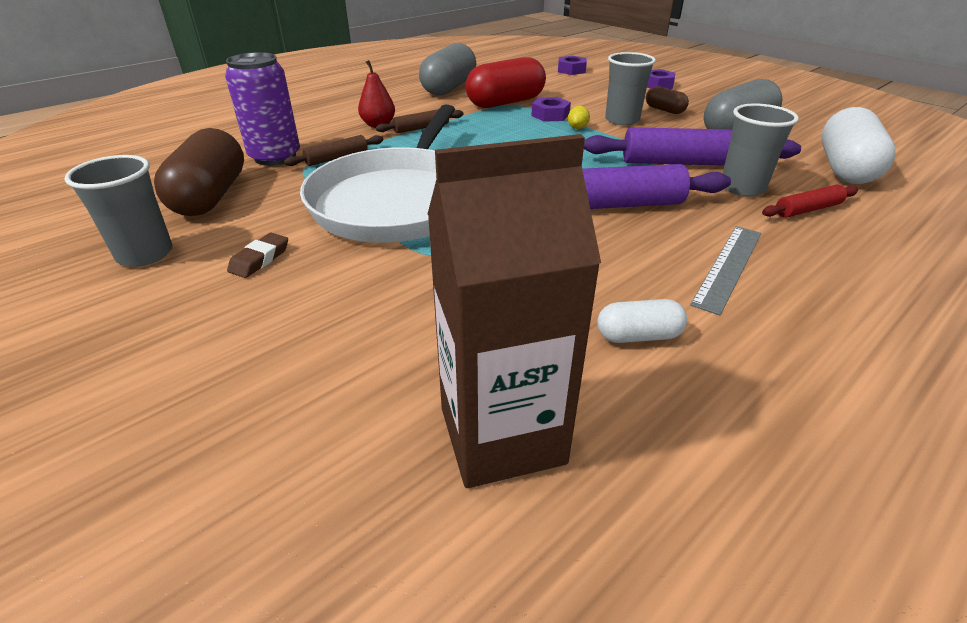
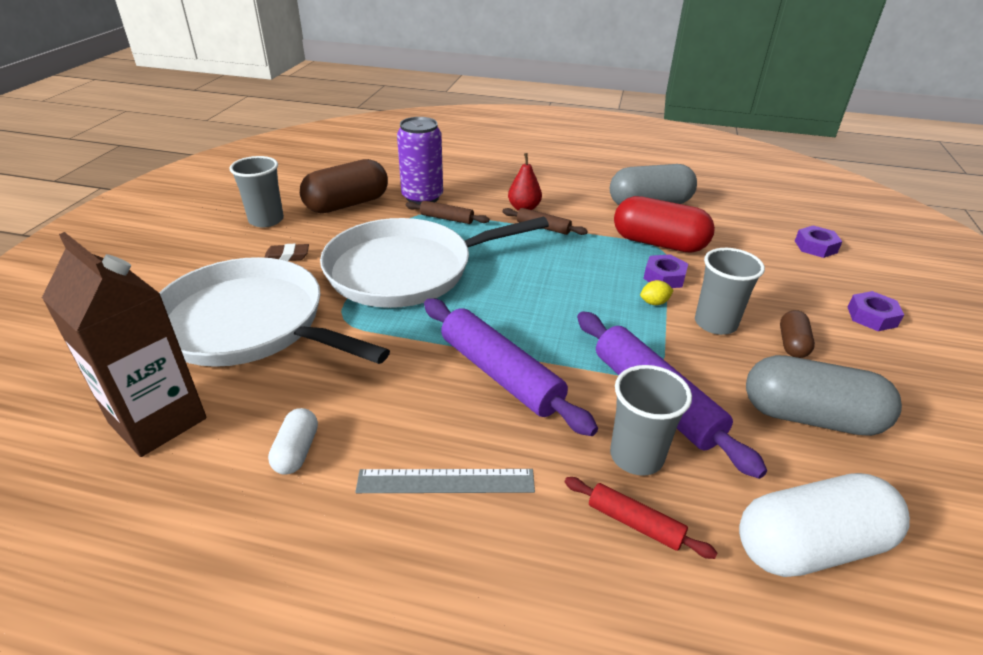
camera: 55 degrees right, 0 degrees up
(372, 318) = (249, 324): none -> white pan
(638, 336) = (296, 451): white capsule -> white capsule turned 45 degrees clockwise

